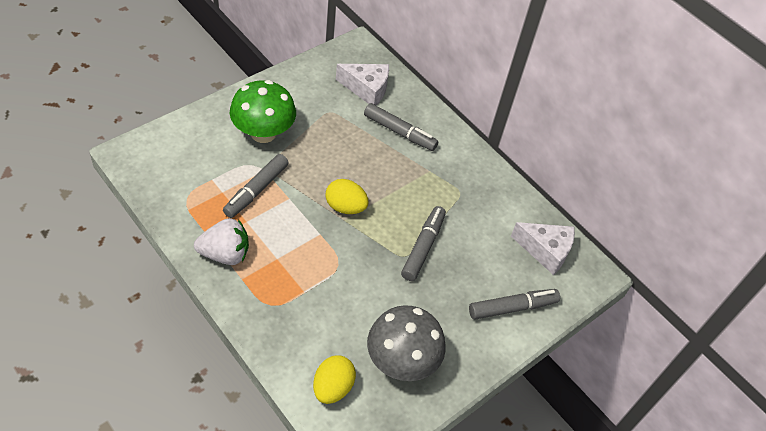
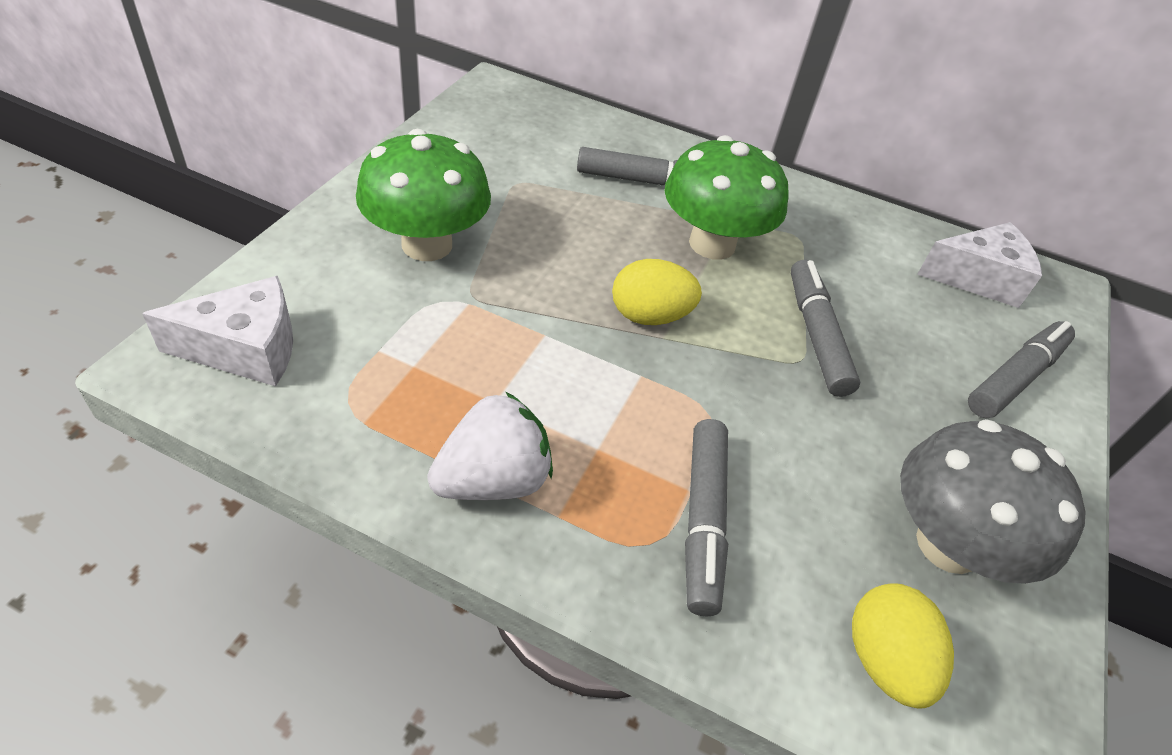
camera: 25 degrees left, 5 degrees down
(256, 190) = (477, 341): grey marker -> grey marker (703, 521)
(366, 89) = (551, 138): white cheese -> white cheese (245, 349)
(408, 180) = (712, 244): none -> green mushroom

